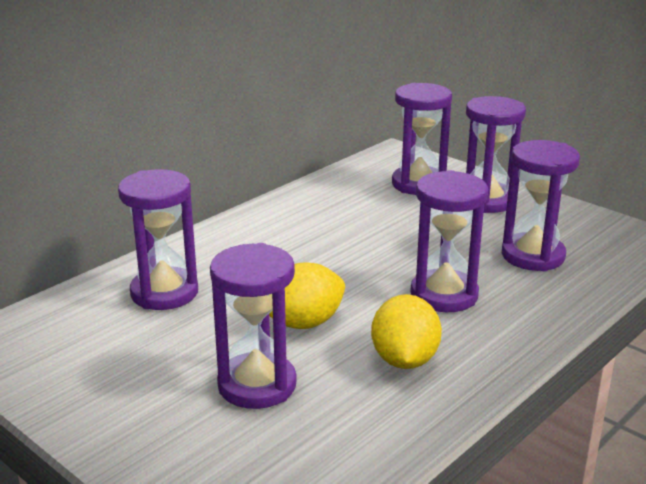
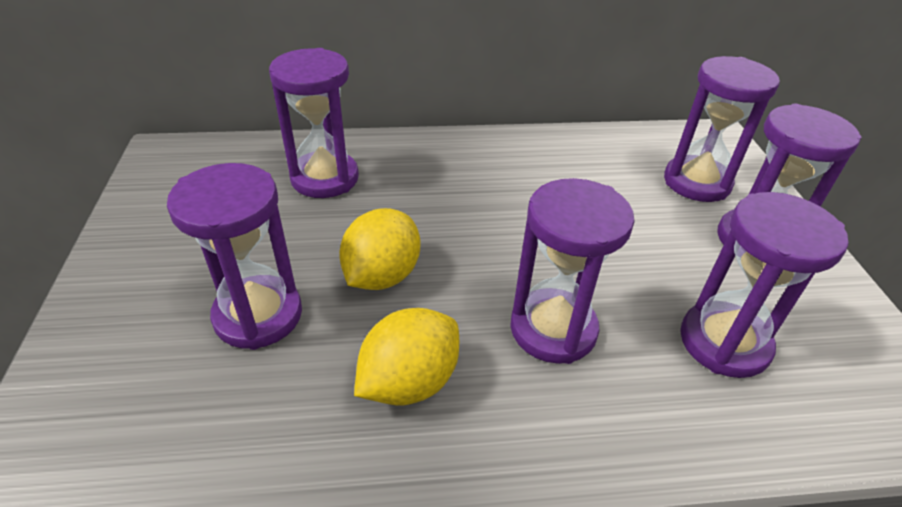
camera: 40 degrees right, 15 degrees up
(304, 323) = (382, 275): yellow lemon -> yellow lemon turned 75 degrees counterclockwise

